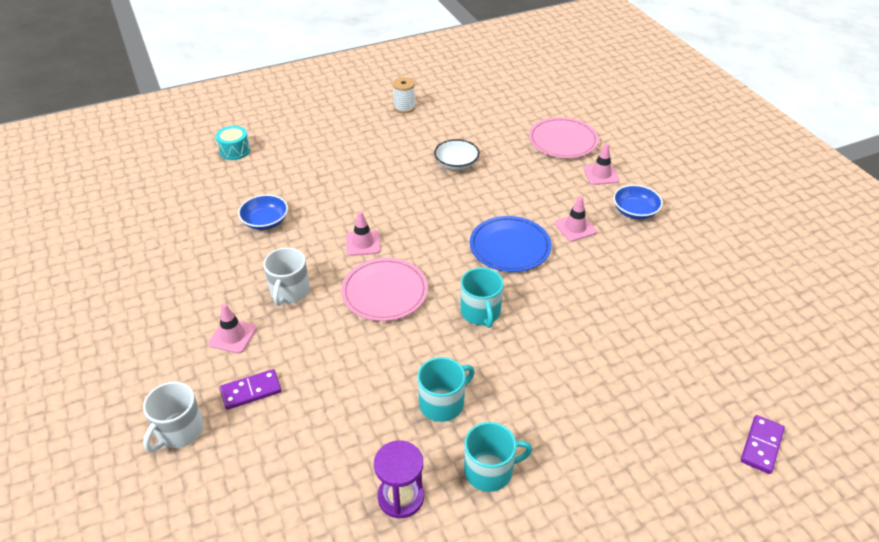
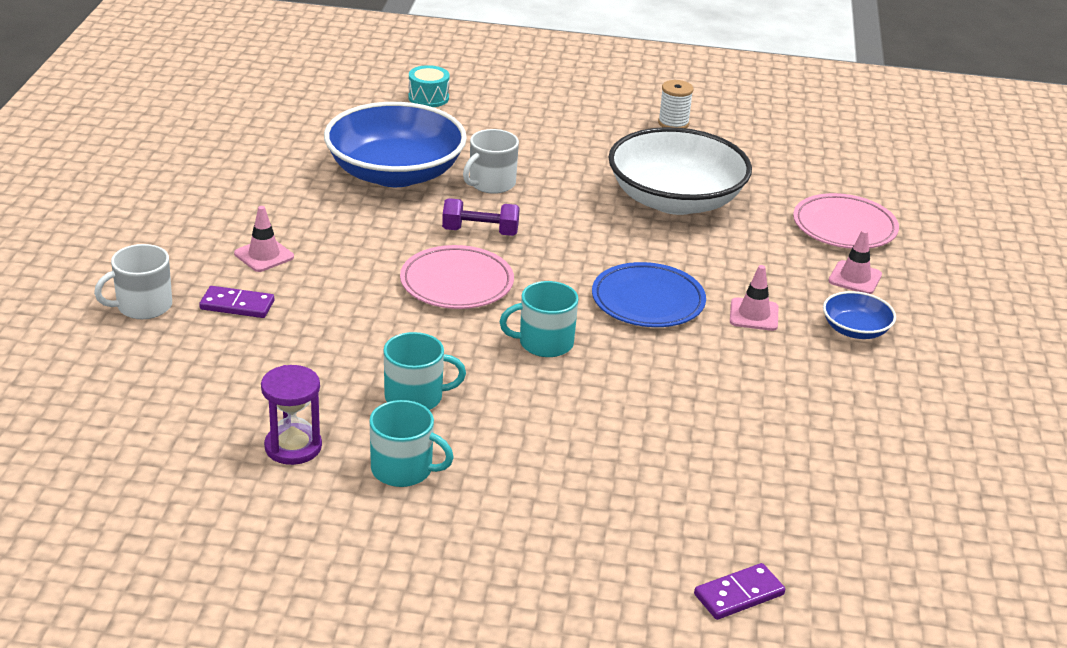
camera: 30 degrees right, 10 degrees down
(265, 221) = (395, 173): blue bowl -> blue bowl, size x2.20
(289, 291) = (357, 242): white mug -> white mug (491, 183)
(363, 243) = (480, 232): pink traffic cone -> purple dumbbell
(456, 163) = (675, 200): white bowl -> white bowl, size x2.20
(480, 312) = (544, 343): turquoise mug -> turquoise mug turned 60 degrees clockwise

